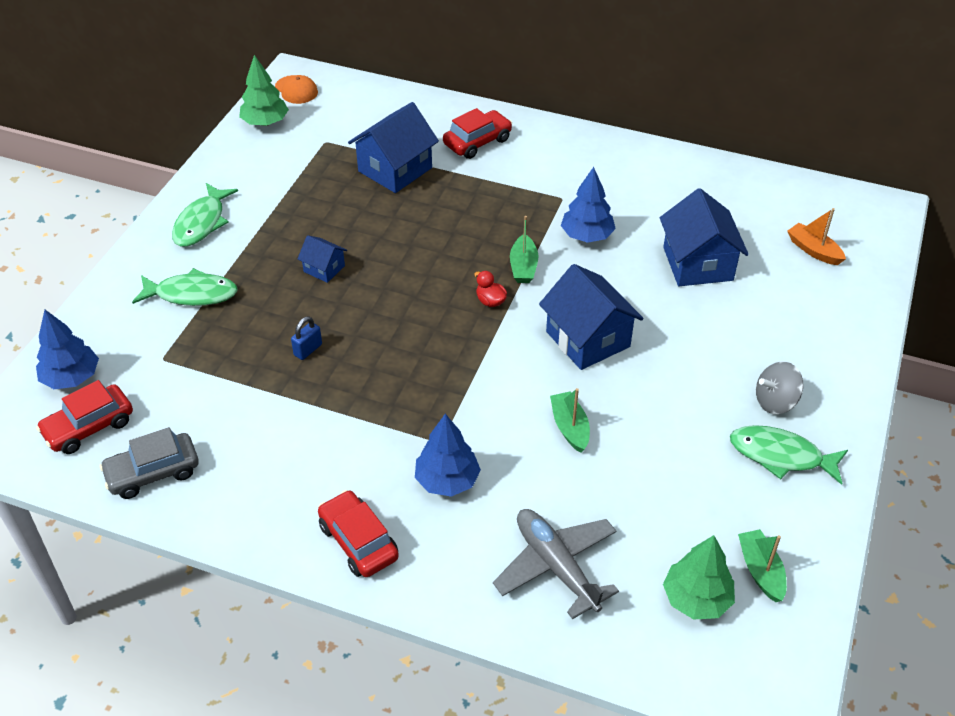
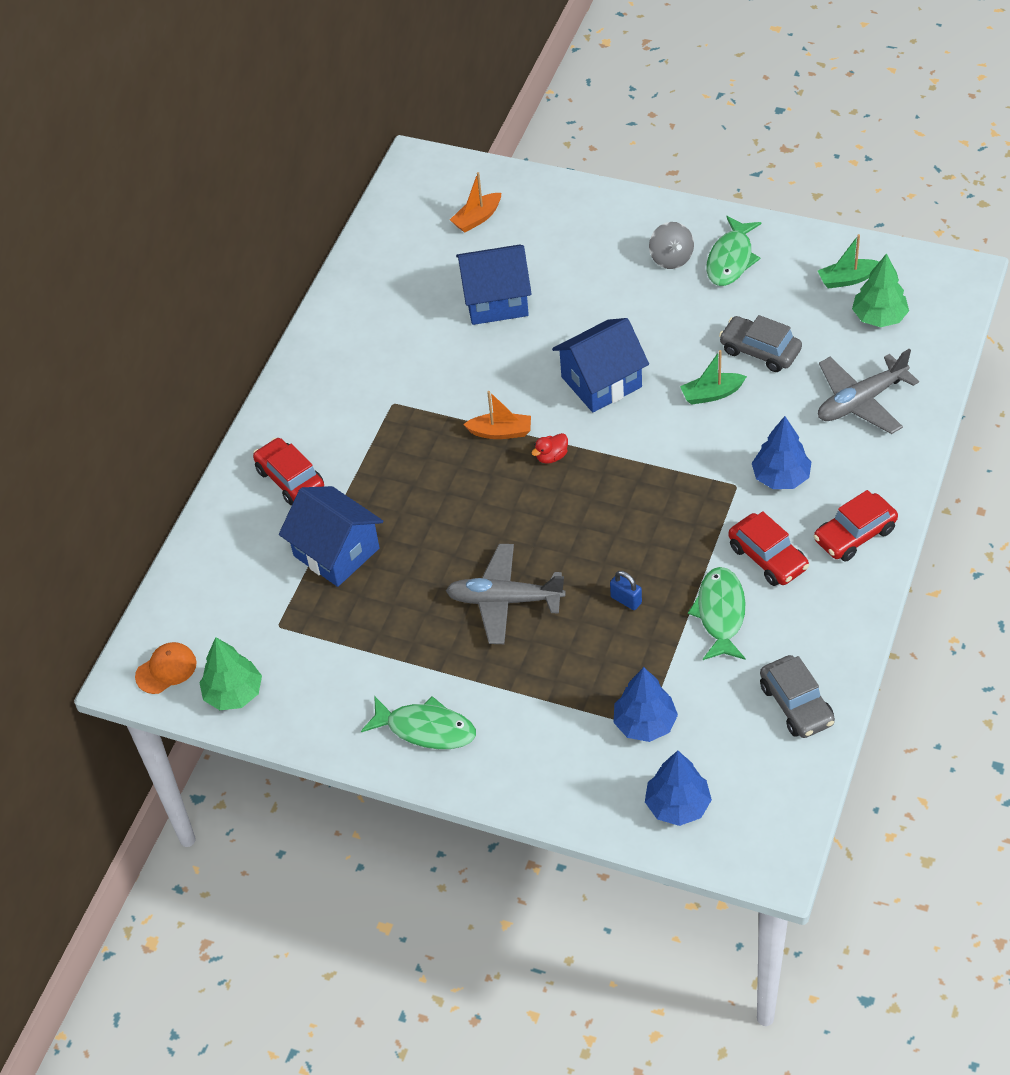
camera: 85 degrees left, 5 degrees up
(89, 427) = (744, 773): red car -> red car (768, 557)
(192, 294) = (546, 717): green fish -> green fish (720, 613)
(324, 269) = (504, 600): blue house -> grey plane
(523, 267) = (501, 432): green boat -> orange boat
(587, 236) = (454, 383): blue tree -> blue tree (645, 723)
(635, 474) = (760, 351): none -> grey car

